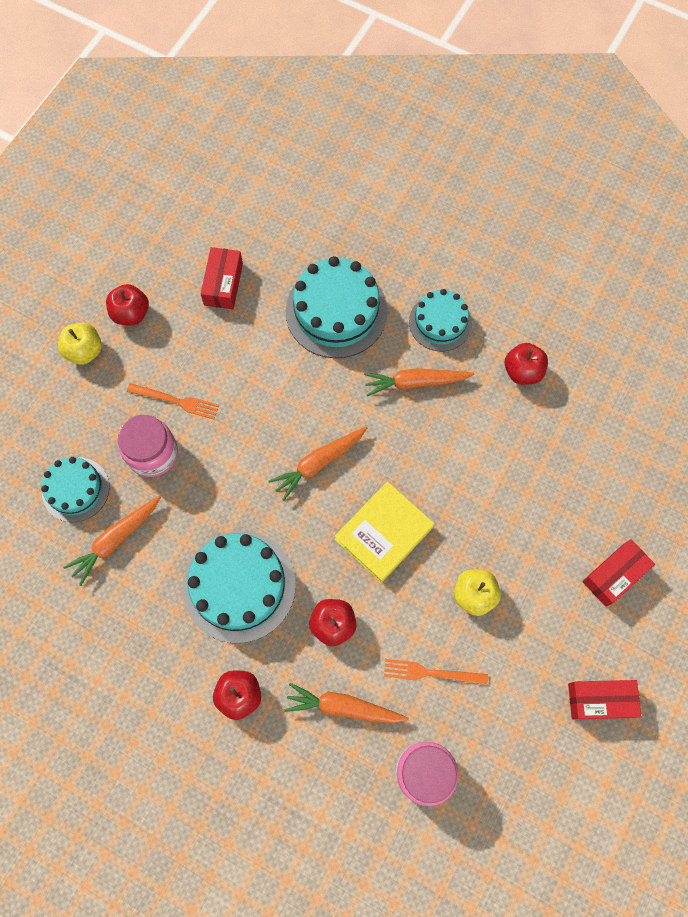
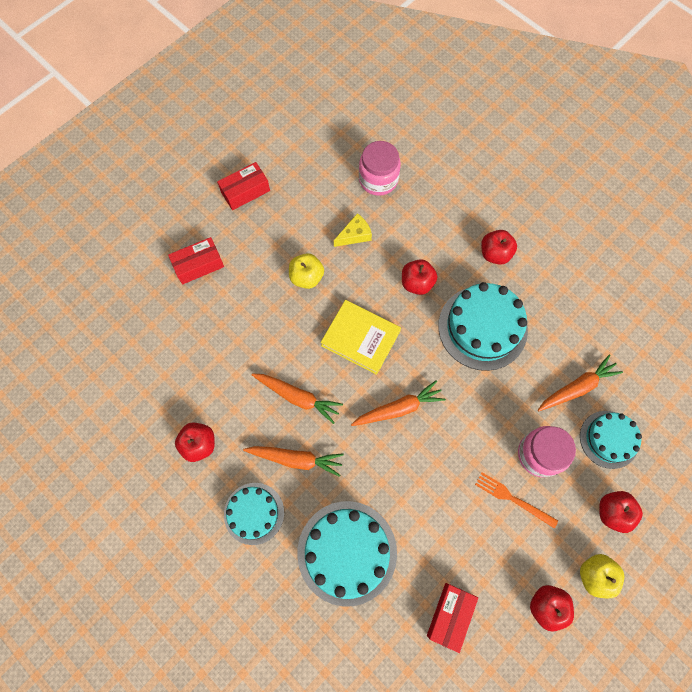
camera: 165 degrees left, 0 degrees up
(68, 414) = (612, 512): none -> red apple
(343, 707) = (422, 229): orange carrot -> orange carrot (297, 397)
(384, 533) = (360, 338): yellow book -> yellow book turned 60 degrees clockwise
(431, 673) = (355, 235): orange fork -> yellow cheese
(600, 700) = (245, 191): red box -> red box turned 45 degrees counterclockwise

